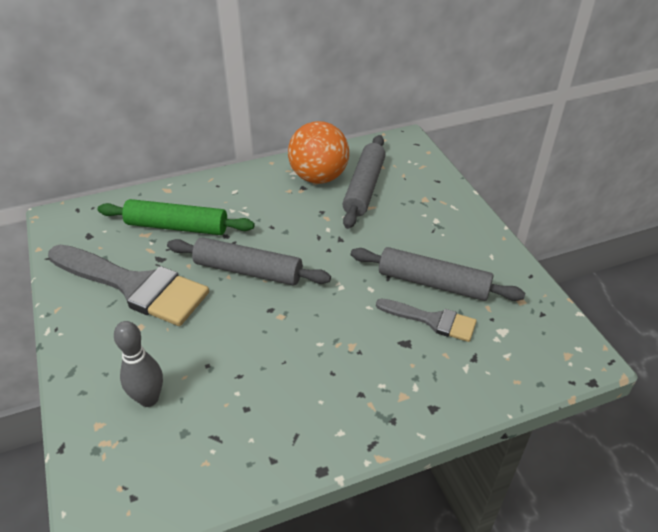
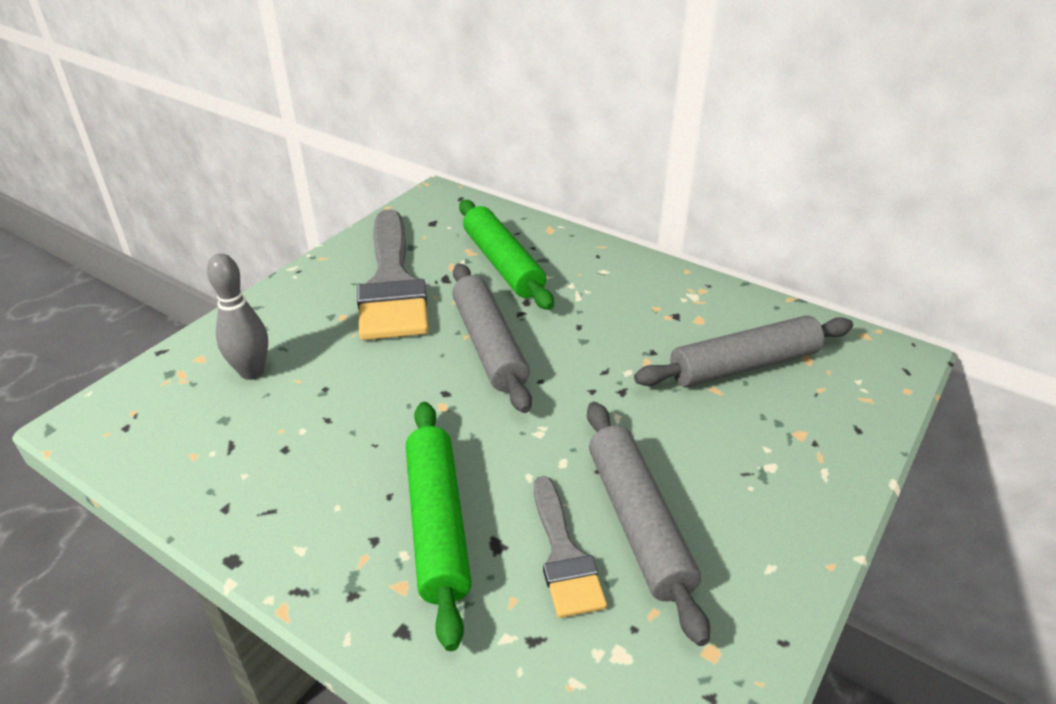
camera: 55 degrees right, 5 degrees down
(319, 177) = (711, 318): orange ball -> none
(372, 360) = (438, 524): none -> green rolling pin

